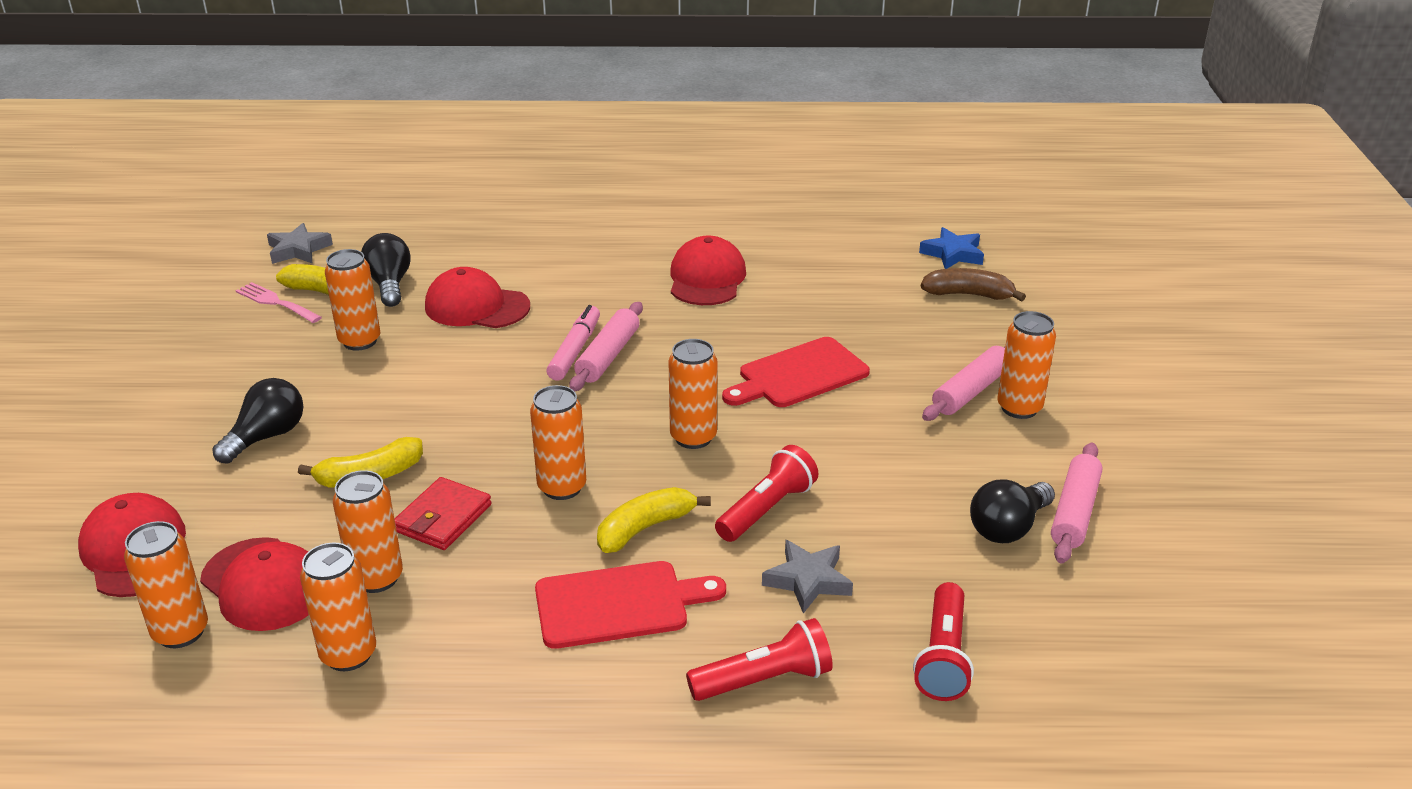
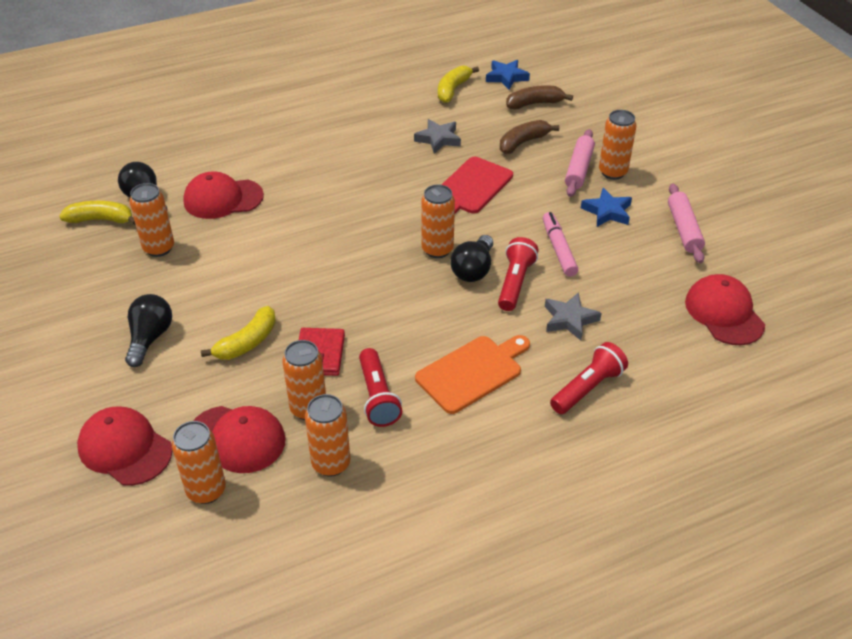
camera: 25 degrees left, 10 degrees up
(276, 302) = (70, 237): pink fork -> none
(298, 250) = (51, 191): grey star -> grey star (438, 139)
(562, 487) = (380, 309): orange can -> none
(574, 350) = (316, 212): pink marker -> pink marker (558, 249)
(608, 356) = (341, 209): pink rolling pin -> none
(618, 604) = (472, 372): red cutting board -> orange cutting board
(645, 528) = (452, 318): yellow banana -> yellow banana (453, 89)
(707, 278) = (364, 135): red cap -> red cap (724, 313)
(915, 338) = (523, 142): none -> brown banana
(943, 656) = (672, 339): red flashlight -> red flashlight (377, 397)
(972, 456) = (607, 212): none -> blue star
(1008, 528) = (655, 250): black light bulb -> black light bulb (473, 270)

